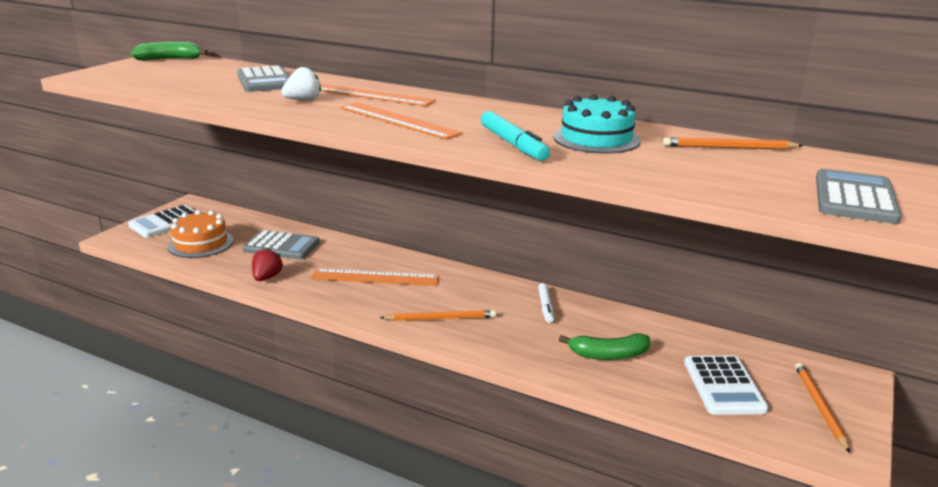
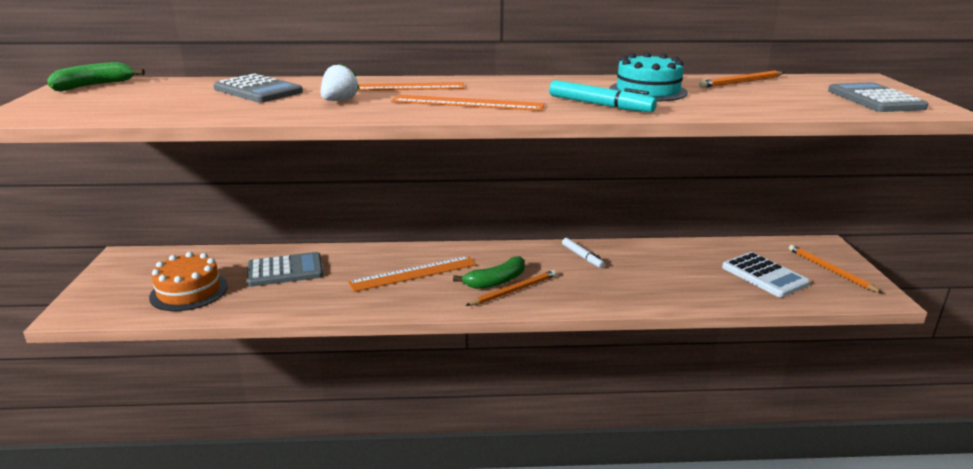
camera: 30 degrees left, 0 degrees up
(166, 222) = (118, 281): white calculator -> none
(267, 277) = (307, 303): red strawberry -> none
(608, 355) = (669, 278): green banana -> green banana (496, 281)

